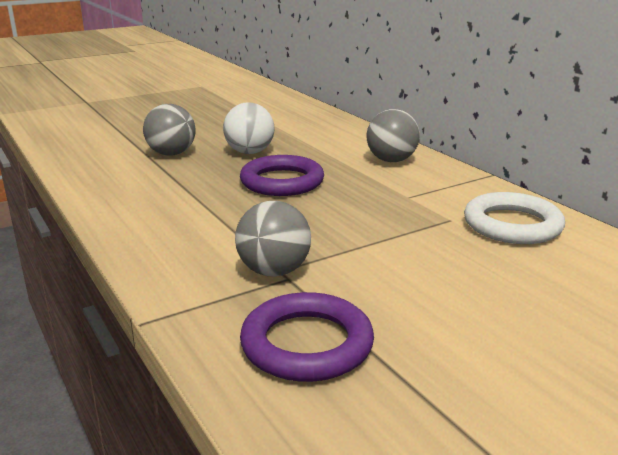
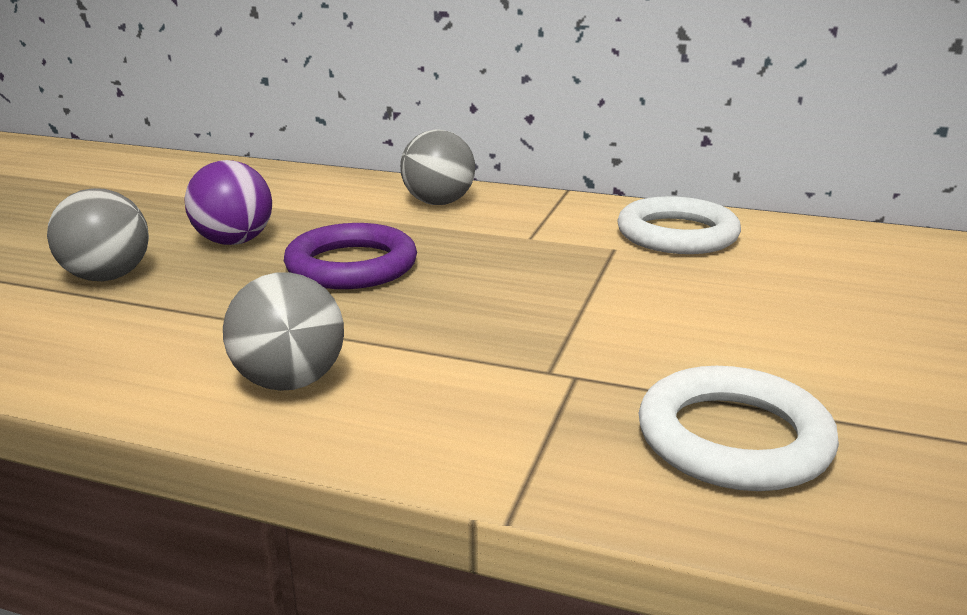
camera: 40 degrees left, 0 degrees up
(249, 152) = (234, 242): white ball -> purple ball
(274, 271) = (546, 375): grey ball -> grey ball (290, 382)
(307, 344) = (733, 438): purple ring -> white ring

